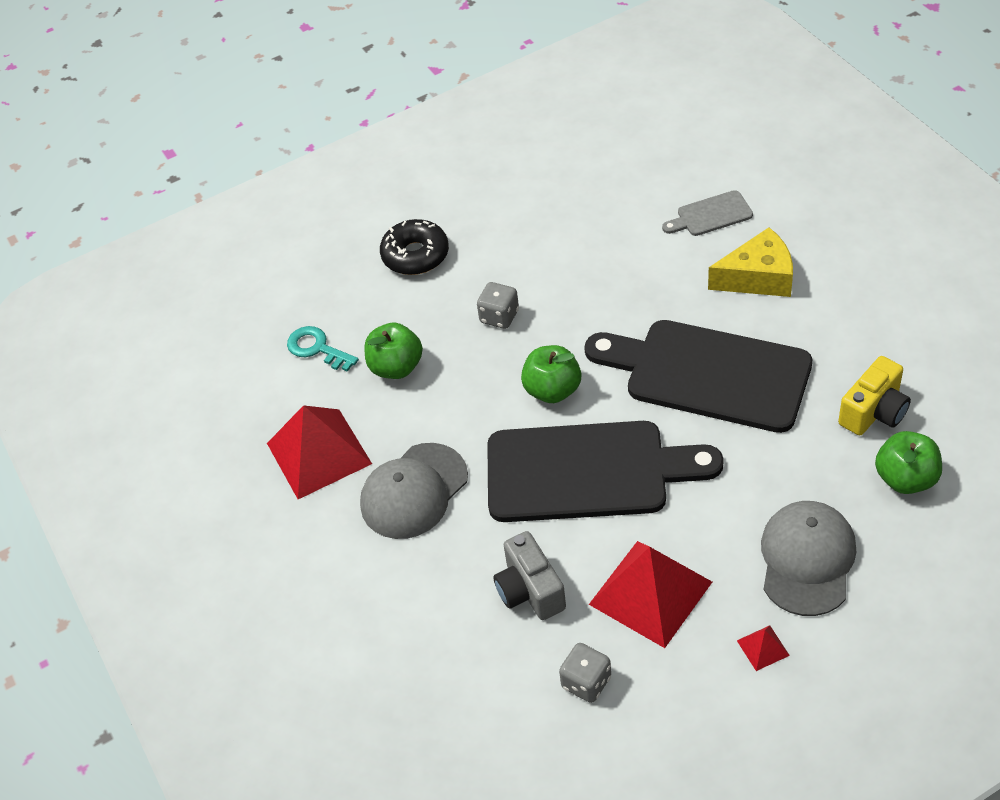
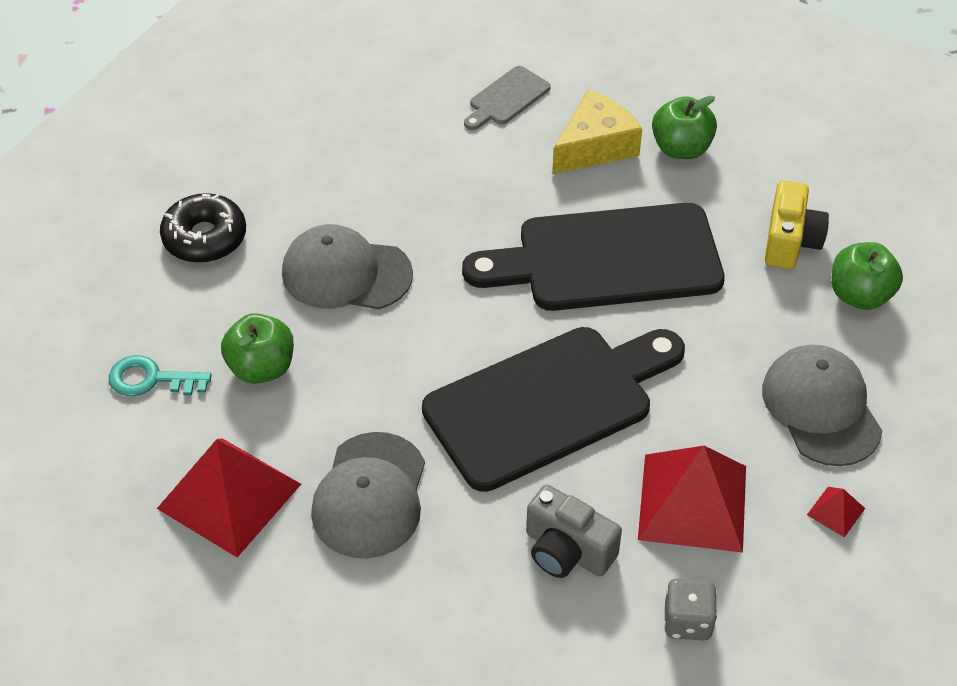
camera: 35 degrees left, 0 degrees up
(499, 316) = (346, 273): grey dice -> grey cap
(552, 390) = (455, 331): green apple -> green apple (681, 148)

